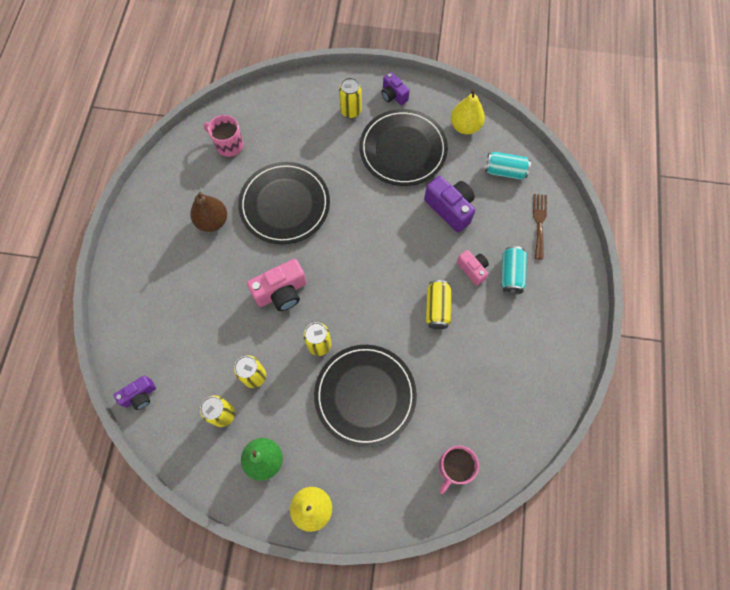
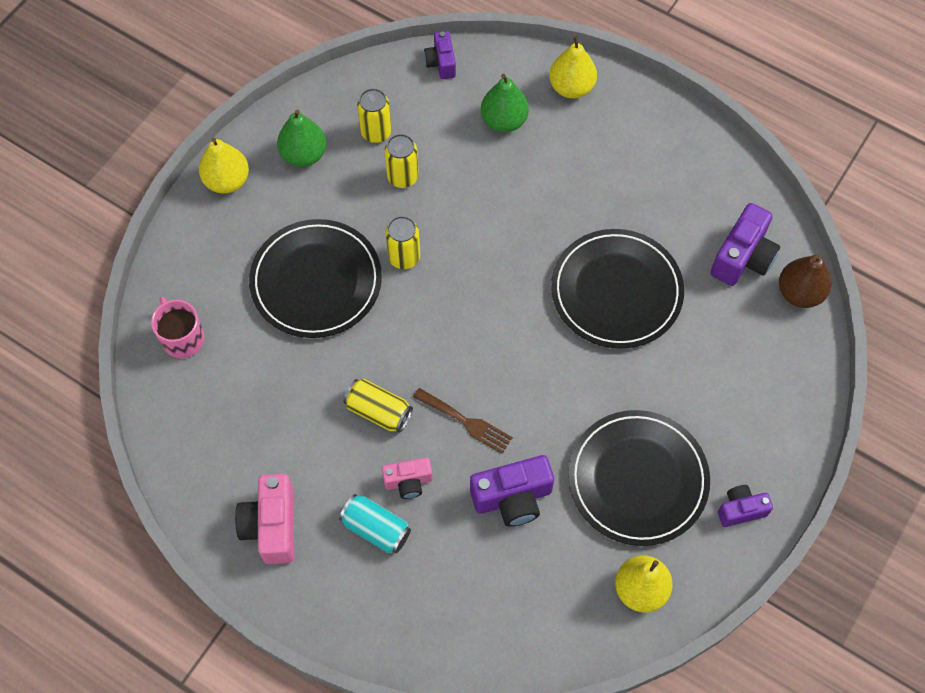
camera: 115 degrees right, 5 degrees down
(130, 293) = (571, 87): none -> yellow pear
(177, 327) = (504, 121): none -> green pear
(212, 221) = (630, 200): brown pear -> brown pear (799, 293)
(228, 145) = (742, 257): pink mug -> purple camera
(281, 292) = (493, 242): pink camera -> pink camera (272, 526)
(351, 111) = (736, 436): yellow can -> none
(505, 171) = (537, 607): turquoise can -> none
(539, 223) = (432, 611): brown fork -> brown fork (466, 422)

